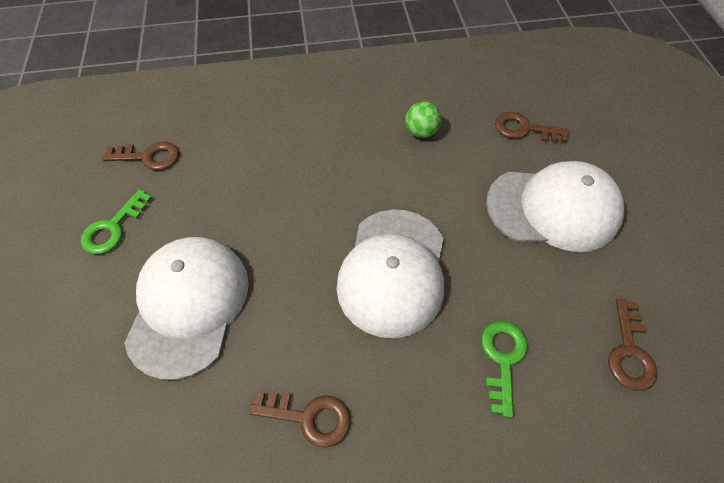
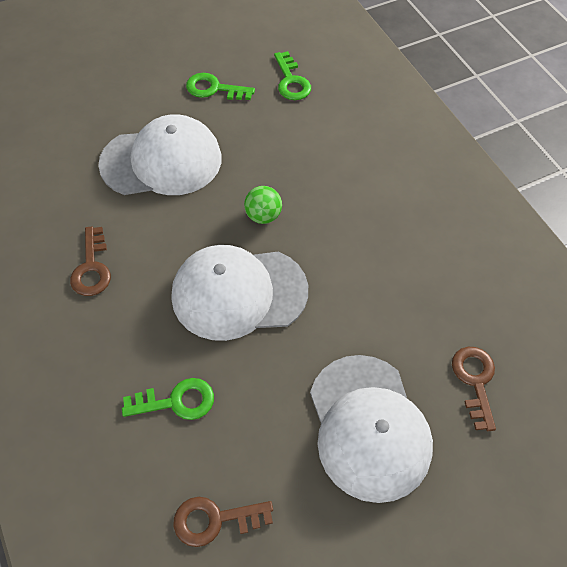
camera: 70 degrees right, 0 degrees up
(149, 157) = (291, 81): brown key -> green key
(421, 132) = (419, 278): green ball -> green ball (263, 216)

